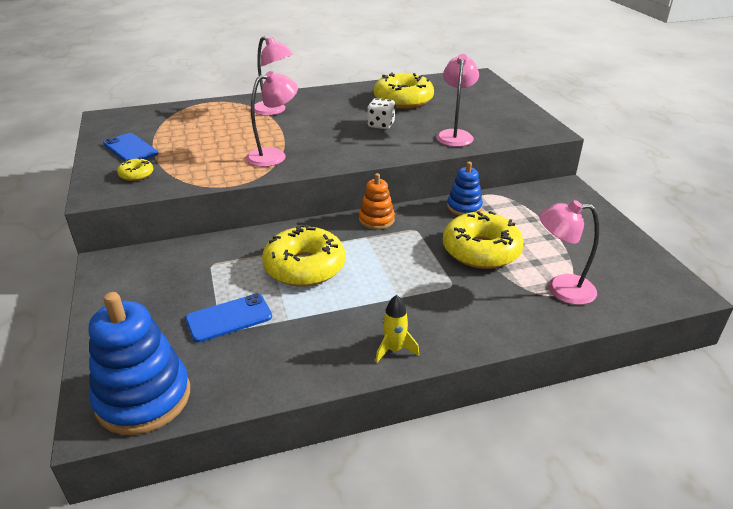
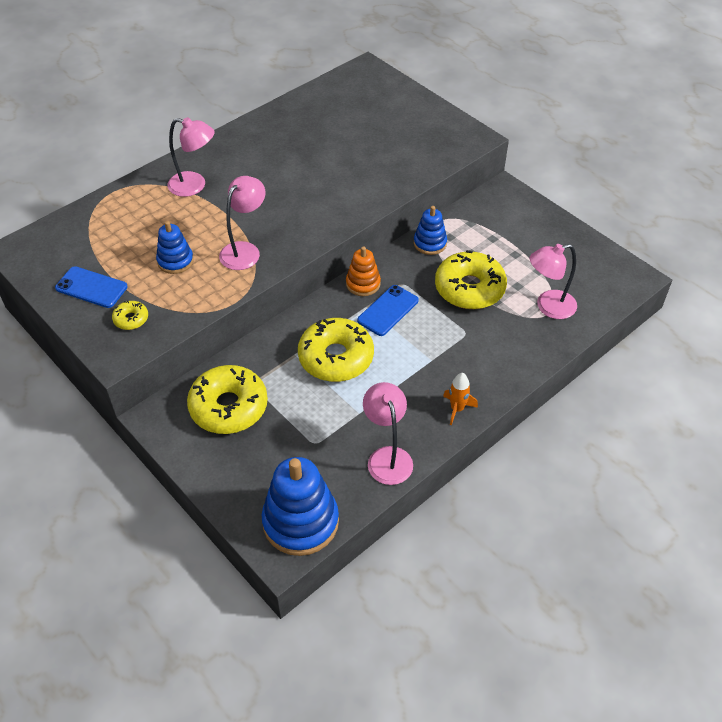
camera: 25 degrees left, 15 degrees up
(211, 149) = (175, 261): none -> blue stacking toy
(229, 318) = (311, 430): blue phone -> blue phone (388, 310)
(381, 125) = (317, 175): white dice -> none
(394, 349) = (457, 409): yellow rocket -> orange rocket
(403, 100) = (315, 130): yellow donut -> yellow donut (228, 407)
(455, 135) = (395, 169): pink lamp -> pink lamp (387, 457)

